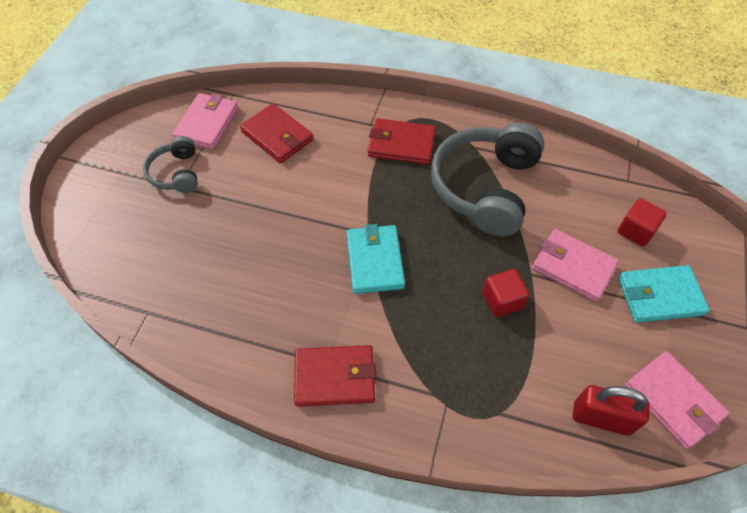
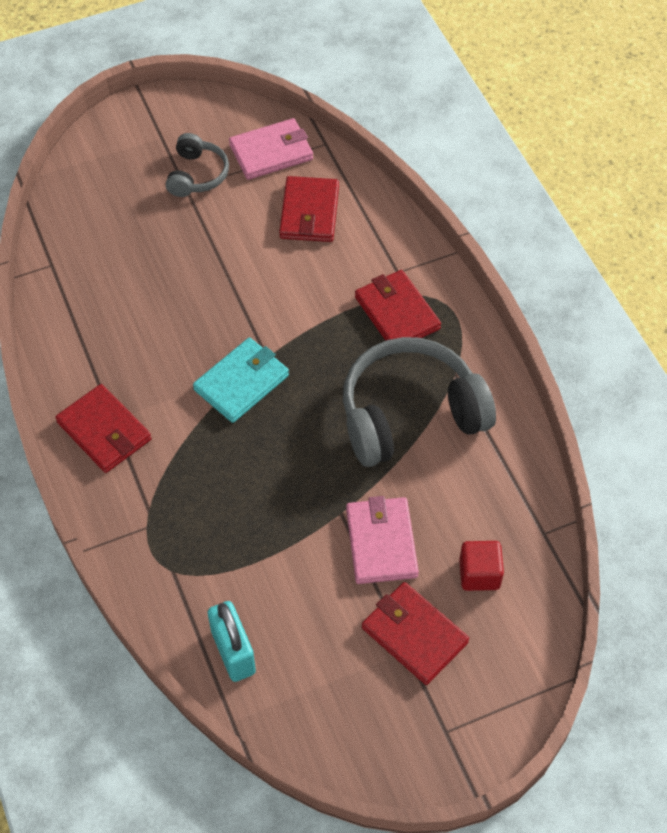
camera: 50 degrees right, 0 degrees up
(176, 173) = (197, 175): grey headphones -> grey headphones turned 150 degrees clockwise
(502, 301) = (289, 506): red cube -> none
(601, 418) = (233, 652): red padlock -> turquoise padlock
(659, 296) = (414, 635): turquoise wallet -> red wallet
(673, 401) = (301, 702): pink wallet -> none

